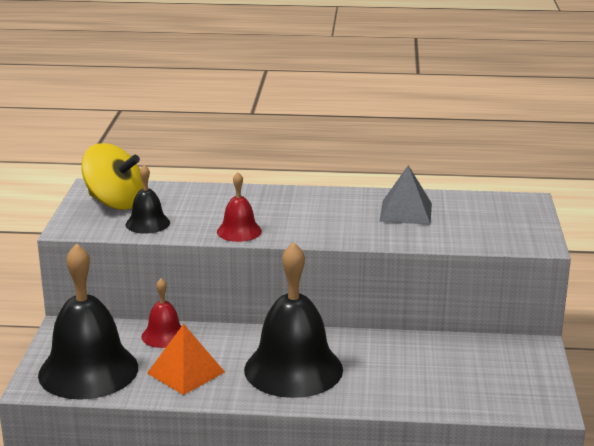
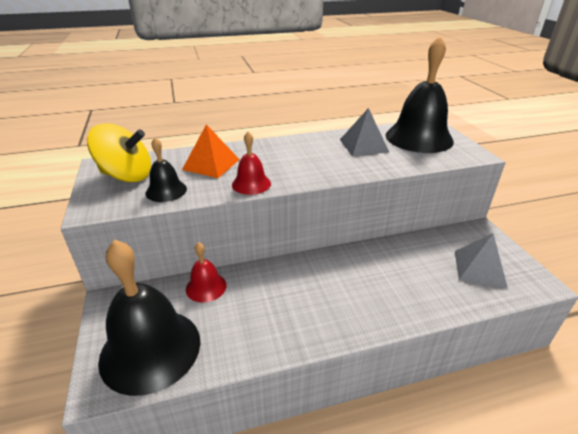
camera: 20 degrees left, 10 degrees up
(186, 372) = (245, 325): orange pyramid -> orange pyramid (211, 164)
(293, 369) = (333, 295): black bell -> black bell (419, 138)
(489, 381) = (479, 268): none -> grey pyramid

